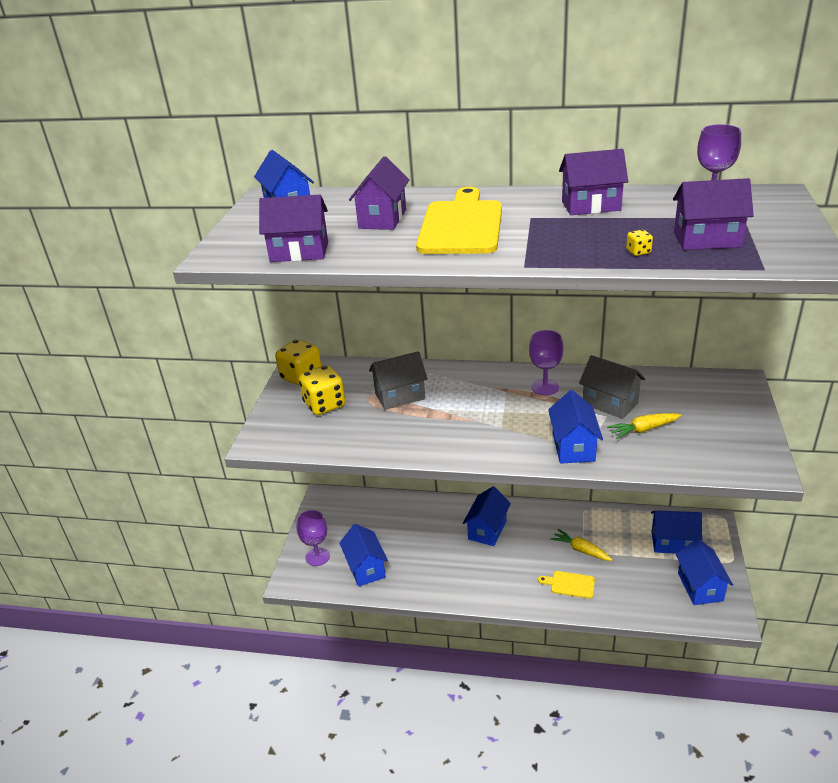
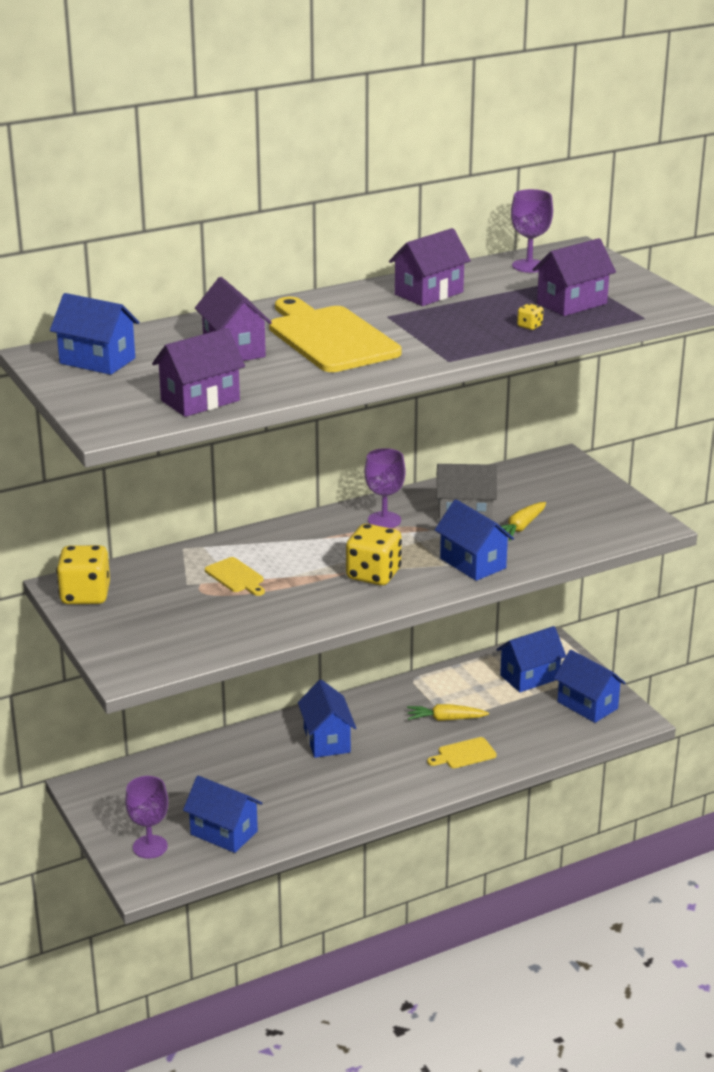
camera: 40 degrees left, 5 degrees down
(324, 405) = (156, 613): yellow dice -> yellow dice (373, 575)
(400, 396) = (236, 577): grey house -> yellow cutting board

